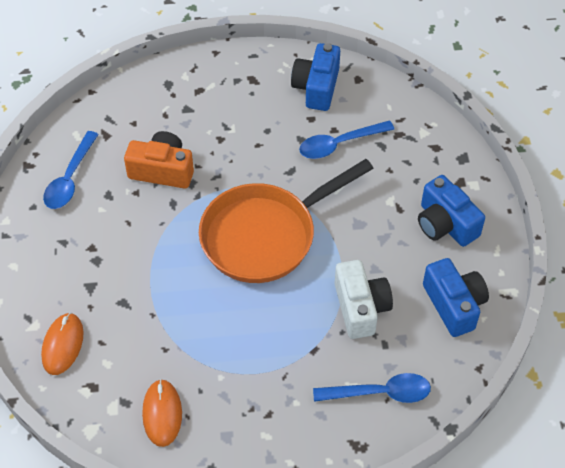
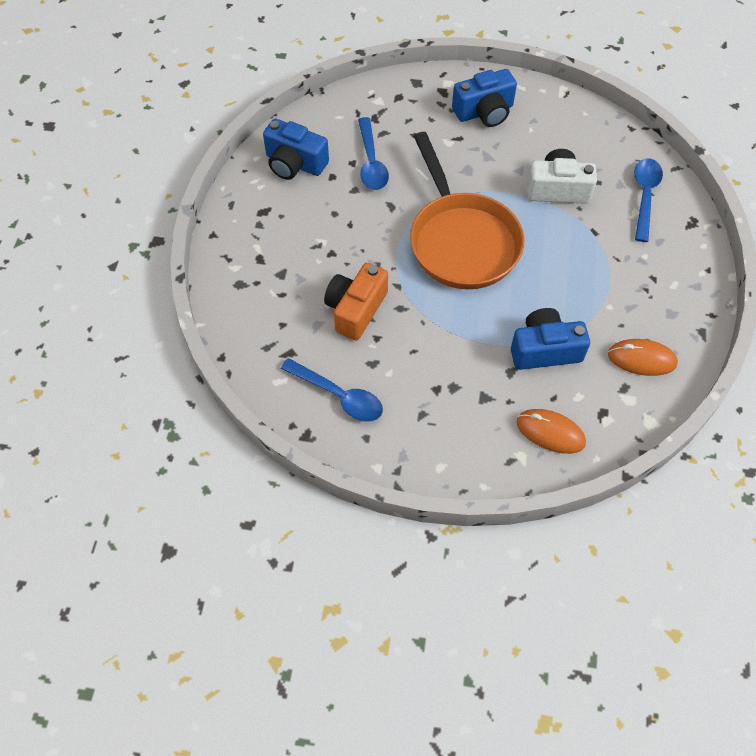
camera: 75 degrees left, 5 degrees up
(454, 305) = (568, 127): blue camera -> blue camera (544, 350)

